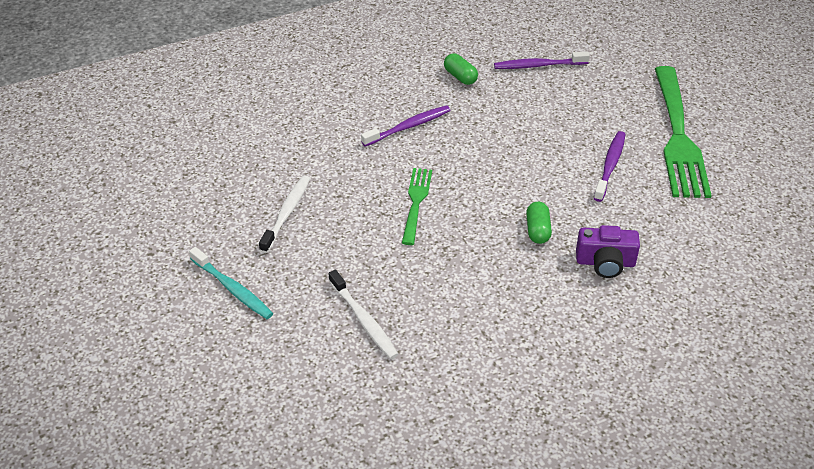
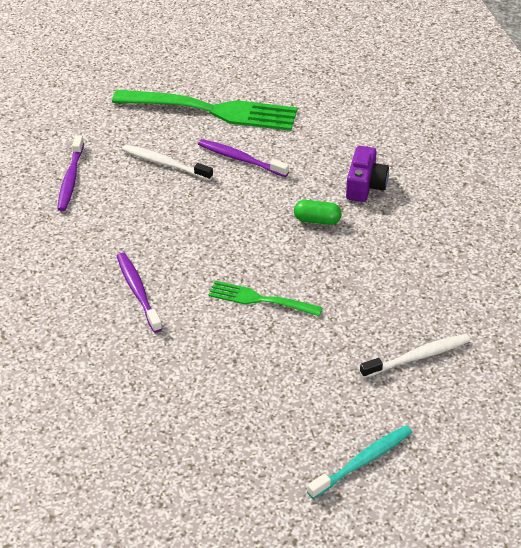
camera: 80 degrees left, 0 degrees up
(287, 213) = (253, 407): white toothbrush -> white toothbrush (165, 163)
(460, 77) = (66, 239): green capsule -> none

